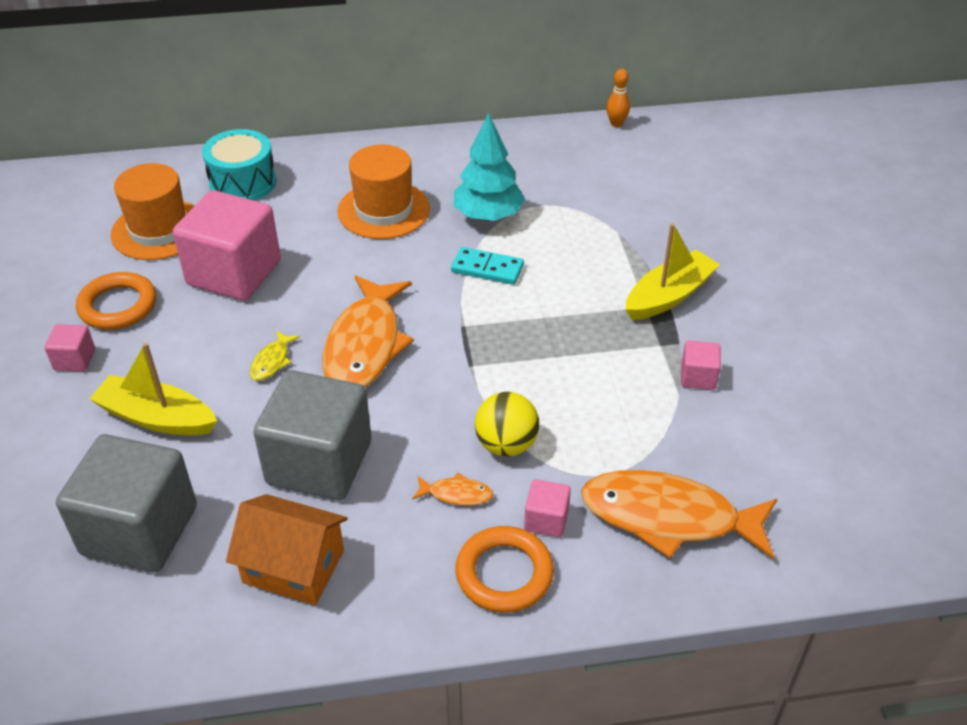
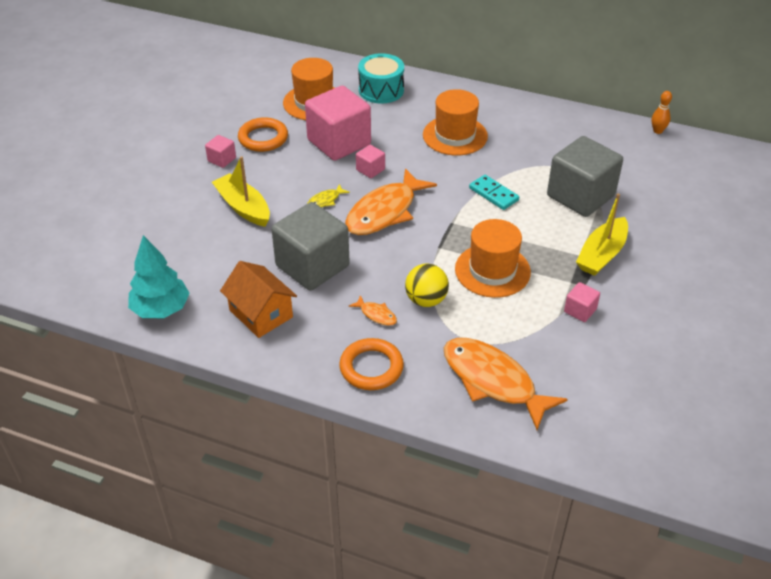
camera: 30 degrees right, 0 degrees up
(139, 530) = (196, 262): grey cube -> grey cube (580, 196)
(488, 215) = (519, 161): turquoise tree -> turquoise tree (161, 309)
(546, 520) = (417, 350): pink cube -> pink cube (370, 170)
(559, 369) = (492, 270): none -> orange hat
(669, 296) = (602, 254): yellow boat -> yellow boat turned 135 degrees clockwise

